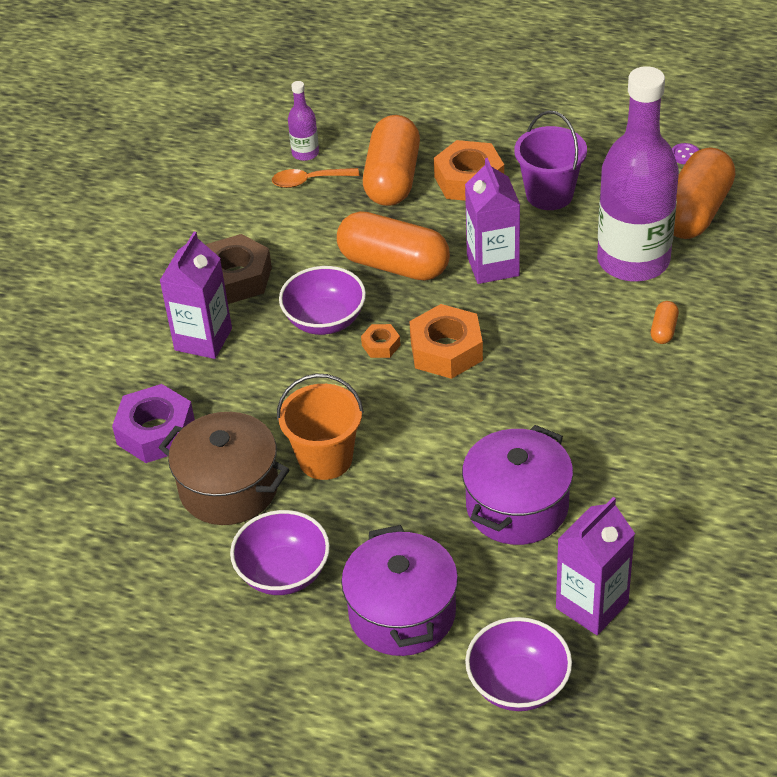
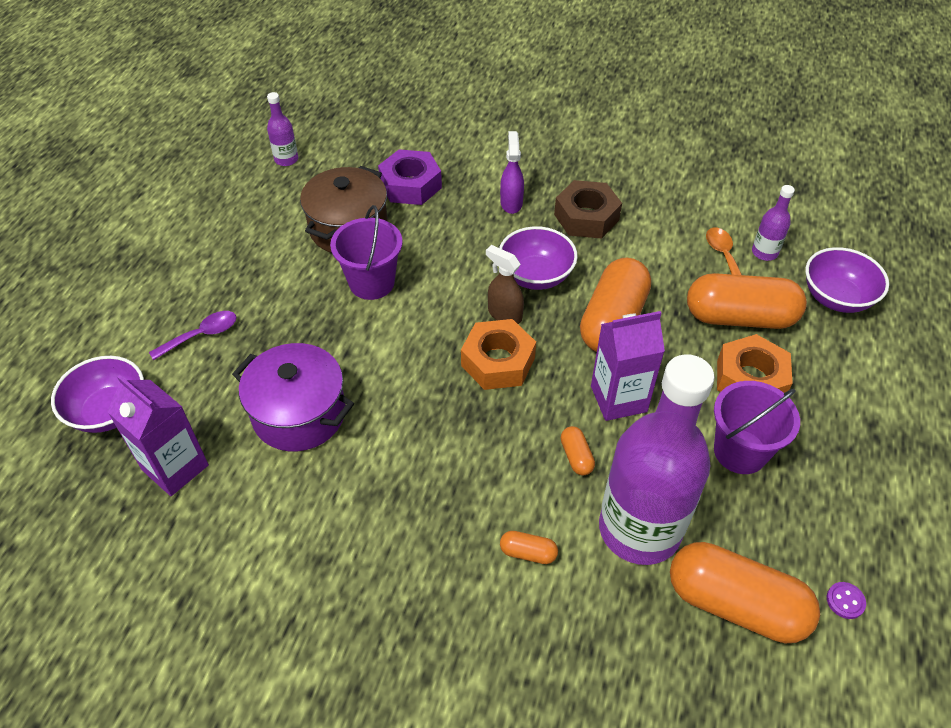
camera: 85 degrees right, 5 degrees up
(79, 567) = (286, 159): none -> purple bottle
(203, 339) = (511, 203): purple carton -> purple spray bottle
(283, 573) = (258, 263): purple bowl -> purple bowl (836, 297)
(325, 459) = (371, 283): orange bucket -> purple bucket
(381, 345) = (504, 314): orange nut -> brown spray bottle
(402, 613) = (201, 335): purple pot -> purple spoon
(560, 296) = (576, 456): none -> orange capsule

